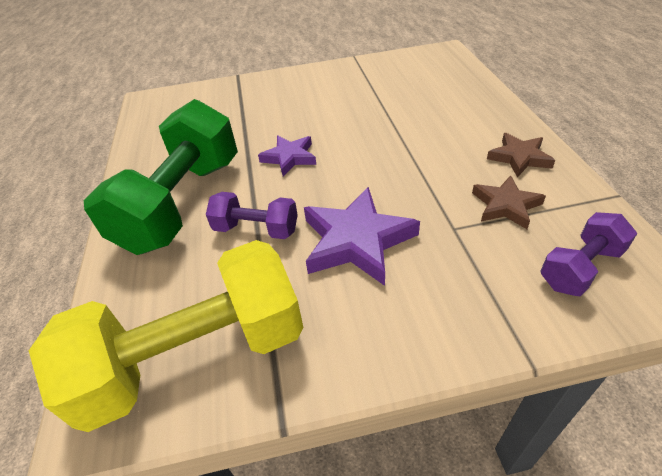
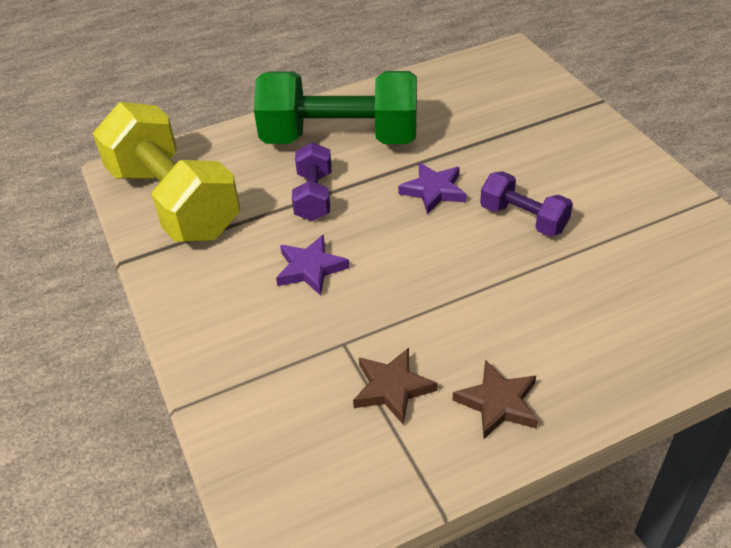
camera: 75 degrees right, 0 degrees up
(356, 241) = (310, 268): purple star -> purple star, size x0.60
(580, 268) = (299, 454): purple dumbbell -> purple dumbbell (523, 219)

